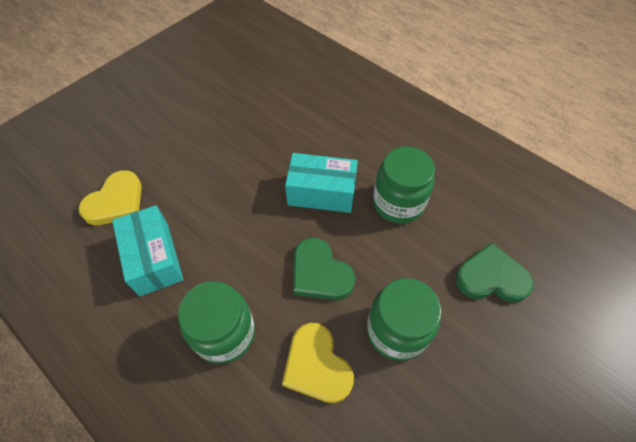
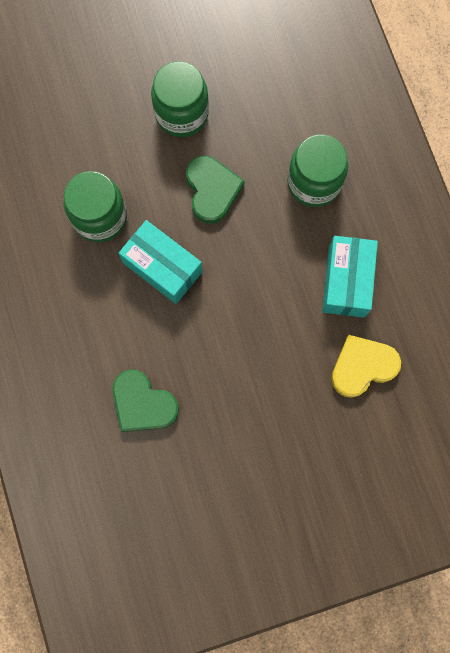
camera: 150 degrees left, 20 degrees up
(316, 365) = (257, 122): yellow heart -> none
(491, 277) = (76, 111): green heart -> green heart (143, 403)

